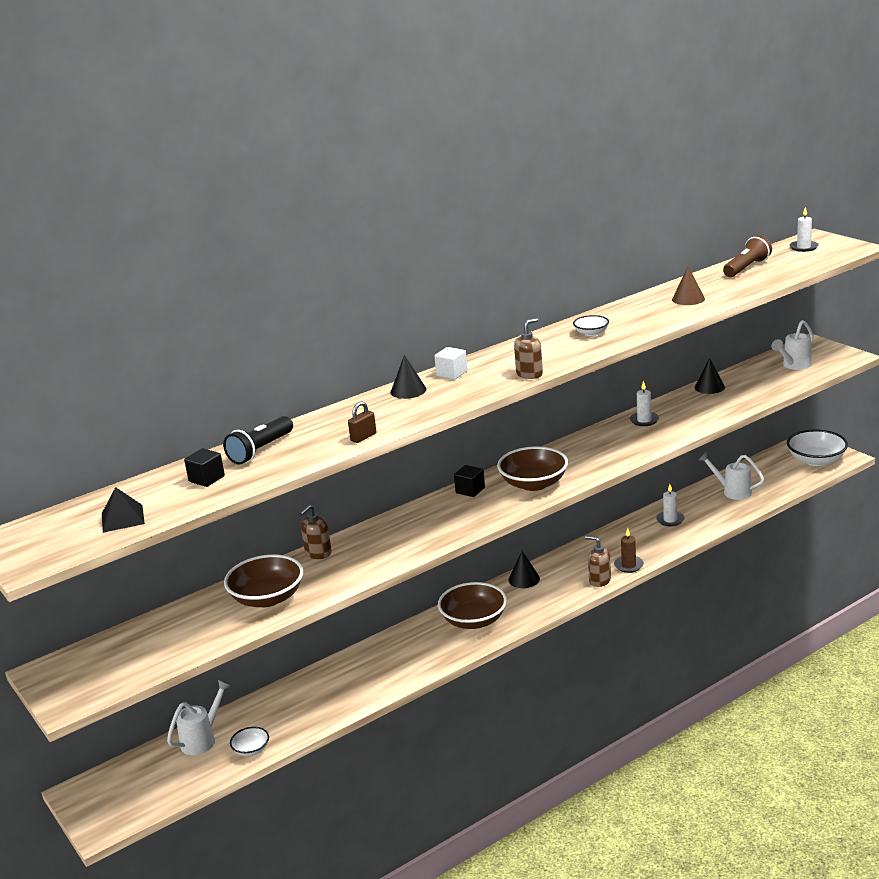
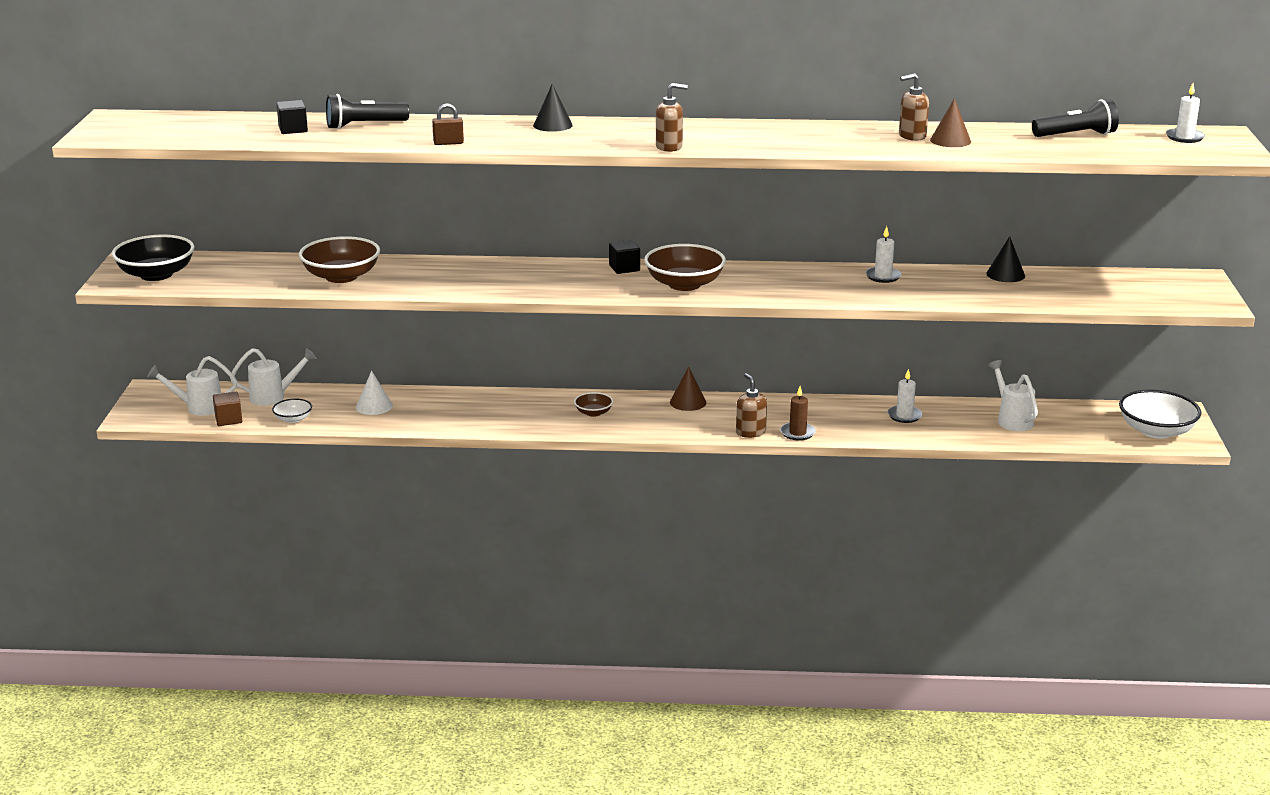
camera: 35 degrees right, 0 degrees up
(95, 676) = (156, 274): none -> black bowl
(122, 518) = (195, 132): black pyramid -> none
(195, 781) = (228, 419): none -> brown cube
(301, 702) = (374, 406): none -> white cone
(318, 553) = (429, 263): brown soap dispenser -> brown soap dispenser (912, 136)
(452, 373) = (612, 125): white cube -> none
(474, 620) = (593, 413): brown bowl -> brown bowl, size x0.51
(524, 579) = (688, 402): black cone -> brown cone
(591, 333) = (795, 136): white bowl -> none
(746, 268) = (1076, 135): brown flashlight -> black flashlight
(794, 366) = (1135, 289): white watering can -> white watering can (198, 408)

